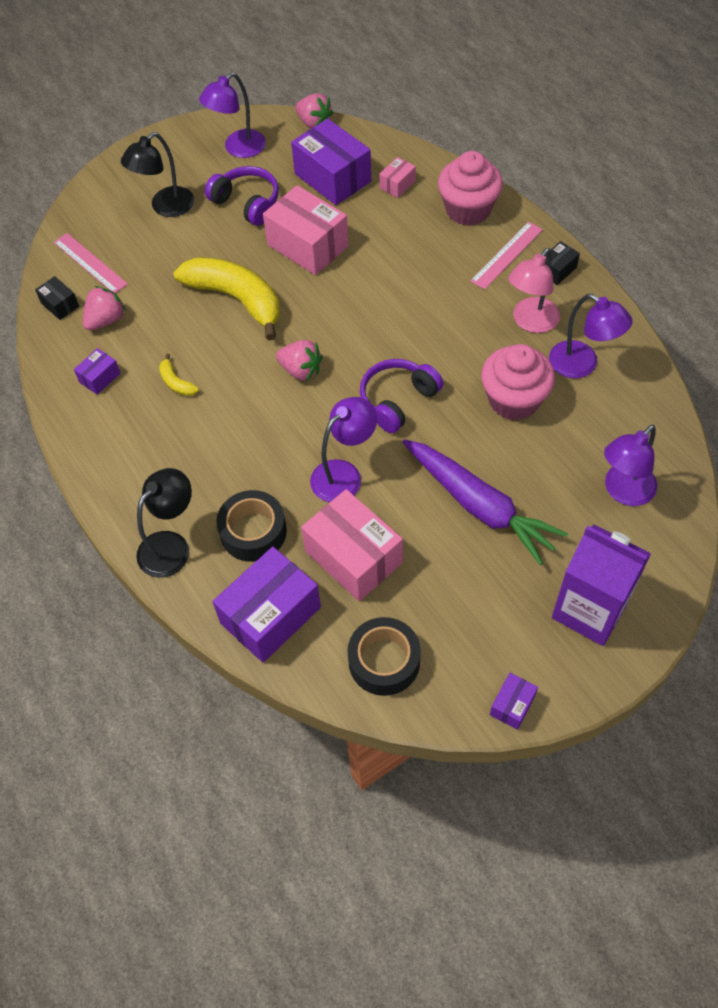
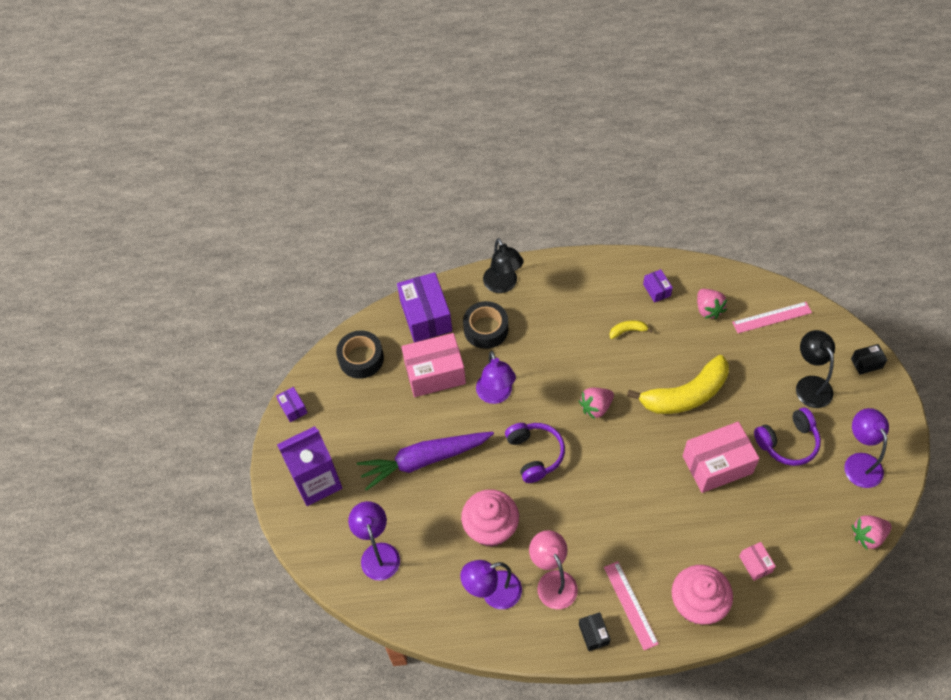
camera: 120 degrees right, 0 degrees up
(60, 305) = (738, 287): black box -> black box (866, 363)
(333, 177) = (788, 518): purple box -> none

